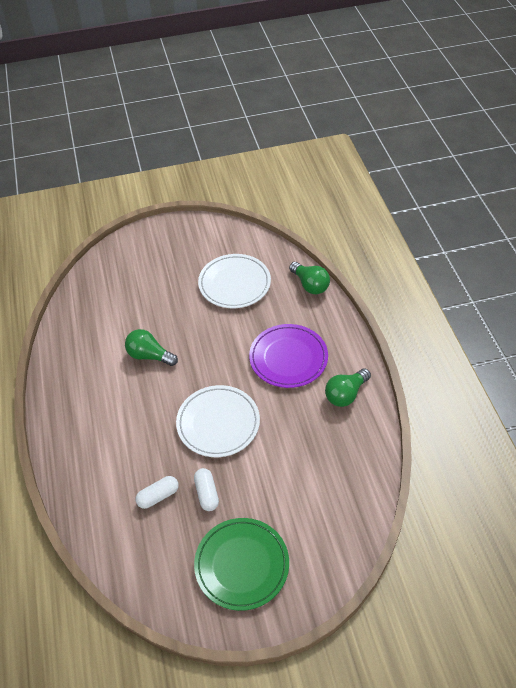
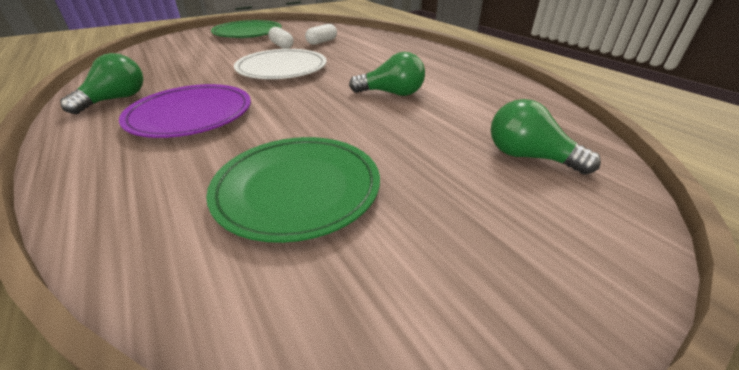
camera: 160 degrees right, 15 degrees down
(234, 283) = (297, 189): white plate -> green plate
(310, 285) = (106, 220): green light bulb -> green light bulb (528, 157)

